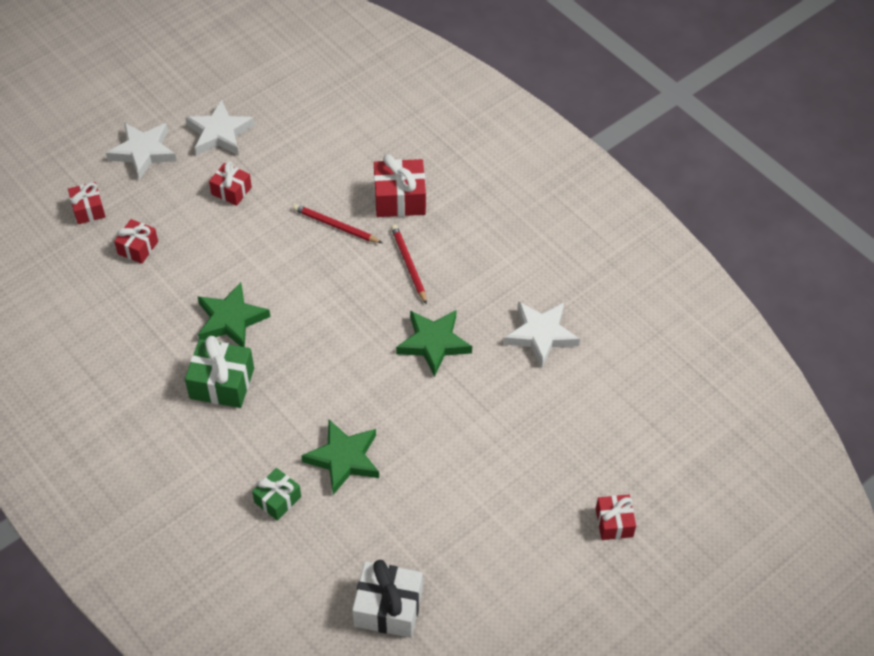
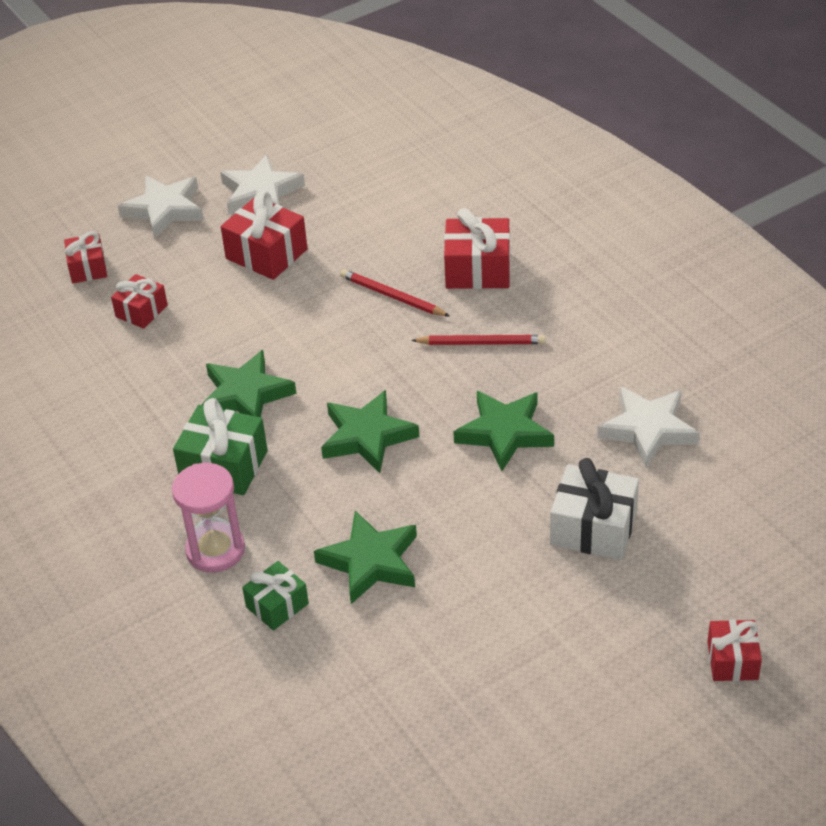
camera: 10 degrees right, 10 degrees down
(225, 456) = (215, 550): none -> pink hourglass
(231, 191) = (266, 254): red gift -> red gift, size x1.60
(329, 352) = (367, 436): none -> green star
(388, 608) = (409, 747): white gift -> white gift (593, 528)
(408, 265) = (481, 343): red pencil -> red pencil turned 105 degrees clockwise

